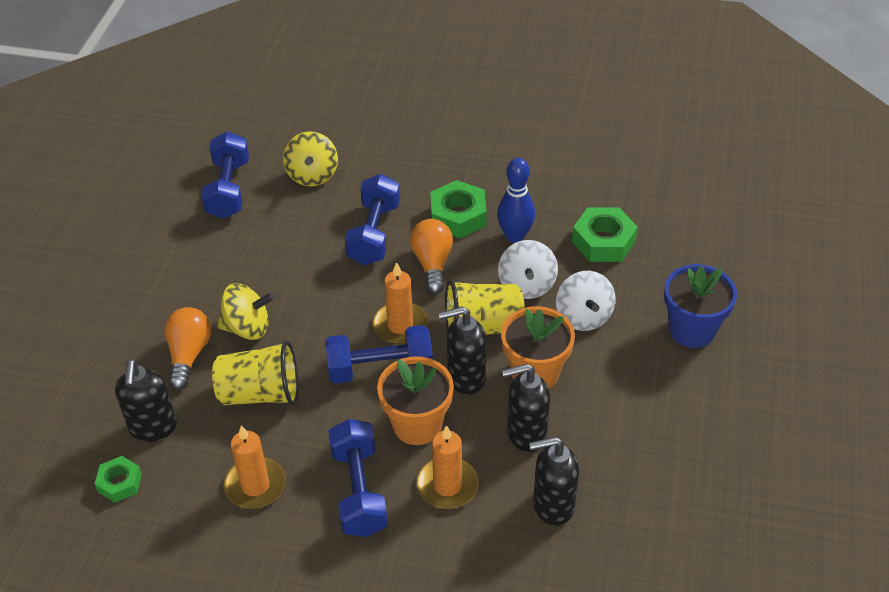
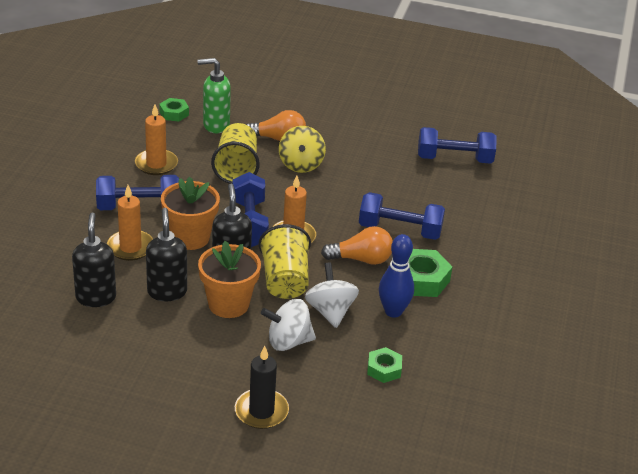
camera: 90 degrees right, 10 degrees down
(153, 428) = (215, 125): black soap dispenser -> green soap dispenser
(312, 175) = (473, 201): yellow spinning top -> none
(526, 285) = (330, 311): white spinning top -> white spinning top turned 75 degrees clockwise
(603, 241) = (384, 369): green nut -> green nut, size x0.61
(692, 330) = (261, 411): blue flower pot -> black candle

